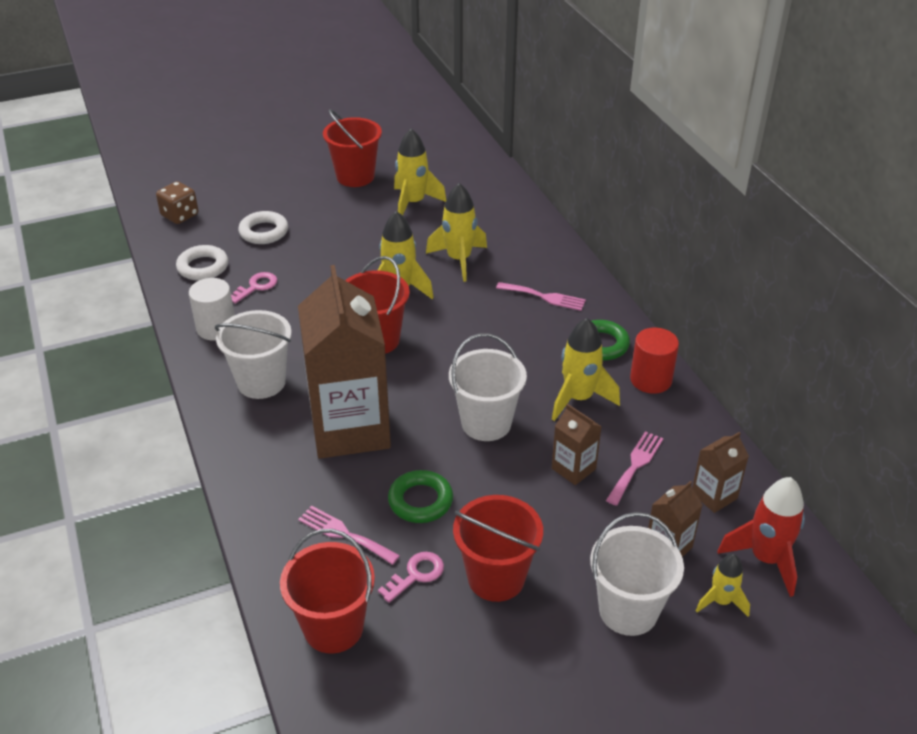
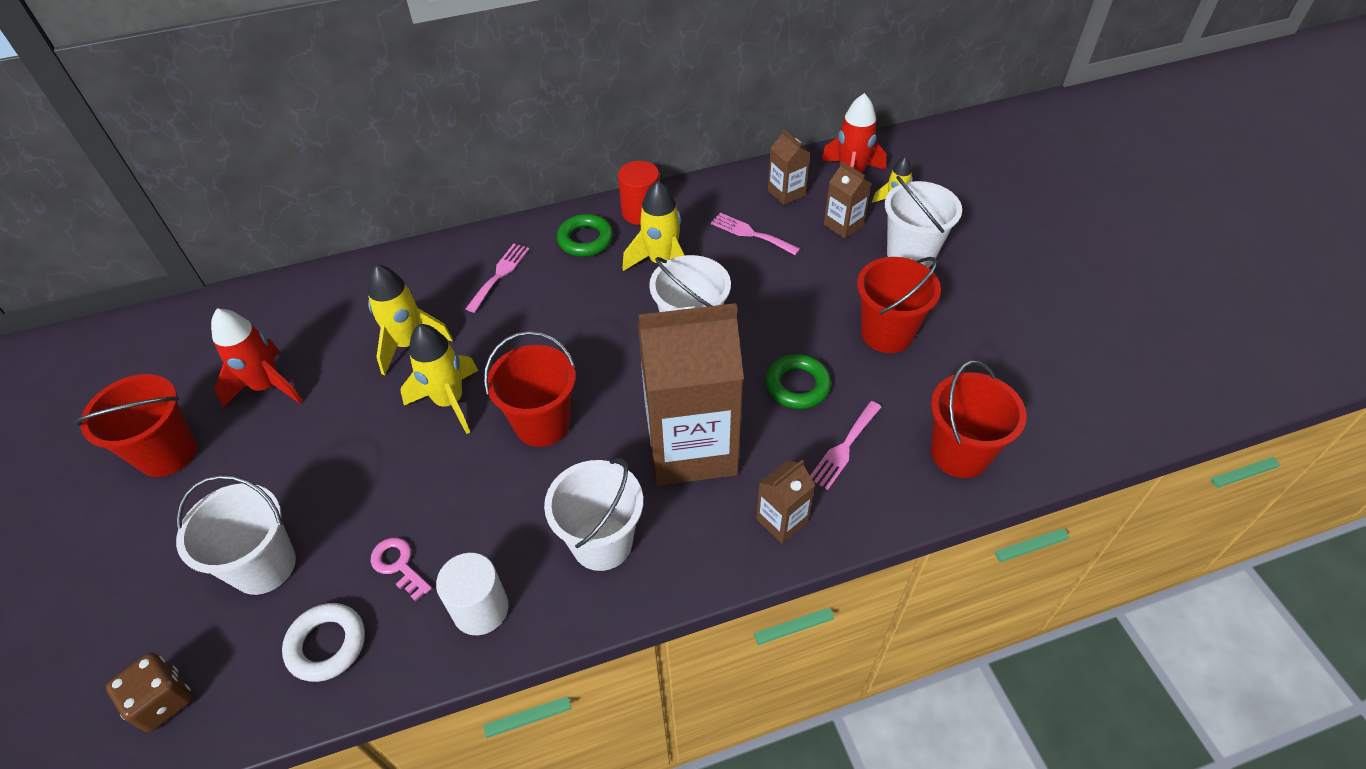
camera: 85 degrees left, 10 degrees up
(264, 232) = (264, 566): white ring -> white bucket
(413, 203) = (267, 386): yellow rocket -> red rocket
(416, 575) = (890, 390): pink key -> none
(573, 468) = (755, 273): brown carton -> brown carton (782, 520)

